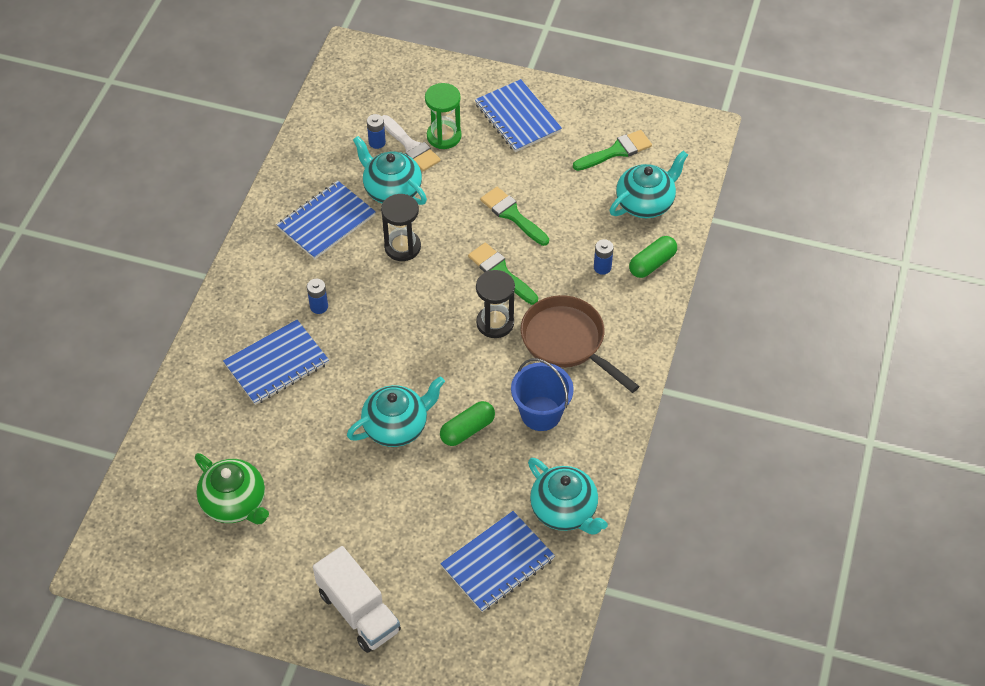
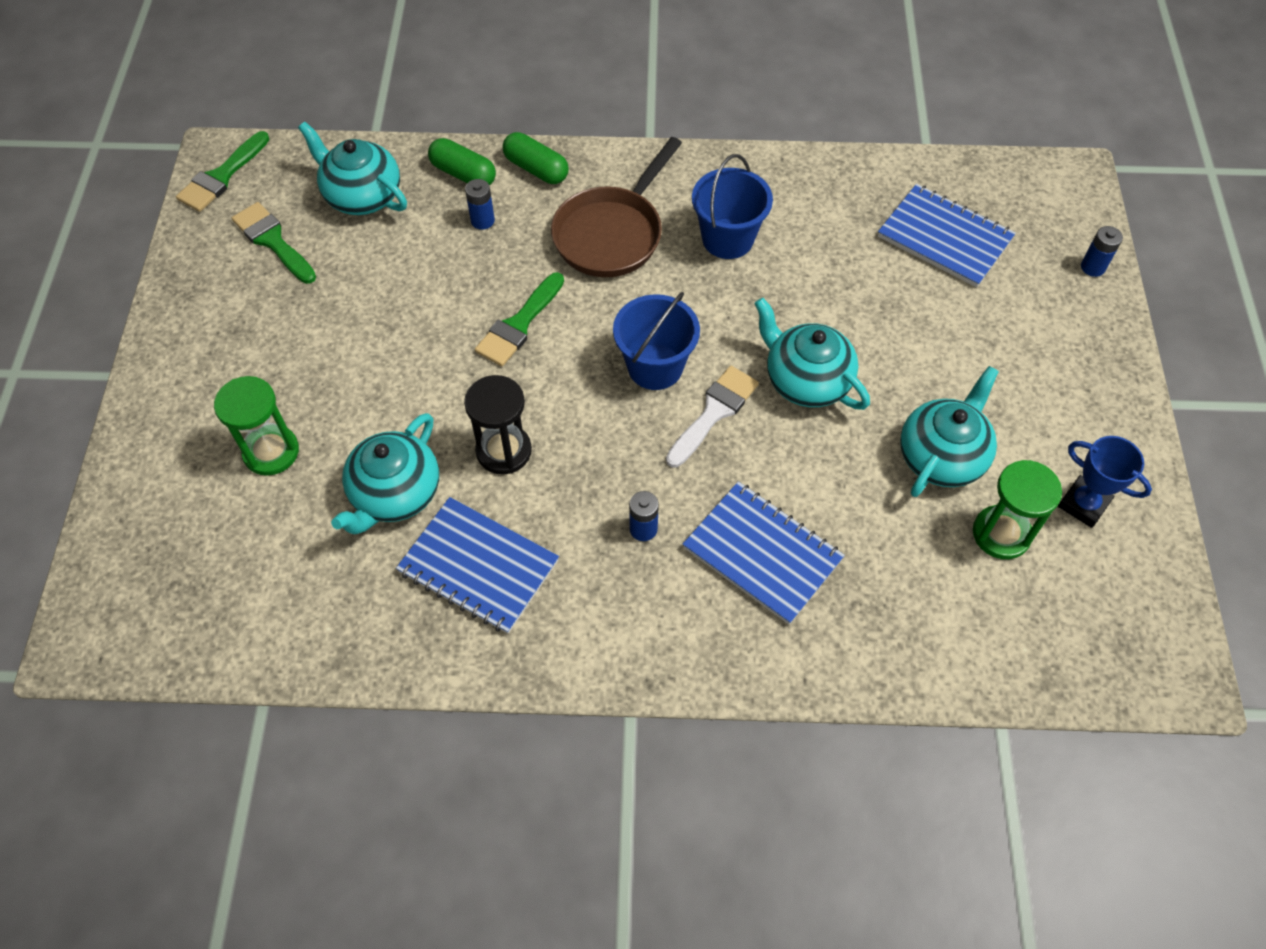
camera: 105 degrees left, 5 degrees up
(235, 503) = (1001, 534): green teapot -> green hourglass
(236, 563) = (1083, 504): none -> blue trophy
(358, 611) = (1074, 353): white truck -> none
(377, 142) = (297, 541): blue battery -> blue battery (1092, 267)
(411, 146) = (299, 491): white brush -> white brush (714, 412)
(439, 341) = (655, 367): none -> blue bucket
(467, 430) = (780, 305): green capsule -> green capsule (536, 169)
(495, 323) = (606, 312): black hourglass -> none
(512, 215) = (413, 333): green brush -> green brush (221, 176)
(517, 118) = (220, 366): blue notebook -> none
(564, 510) = (849, 192): turquoise teapot -> turquoise teapot (942, 456)

